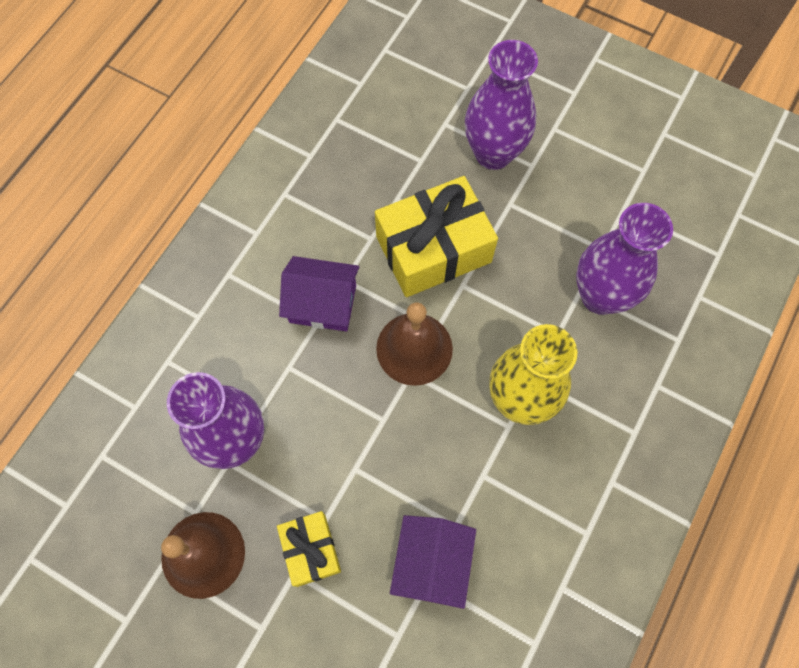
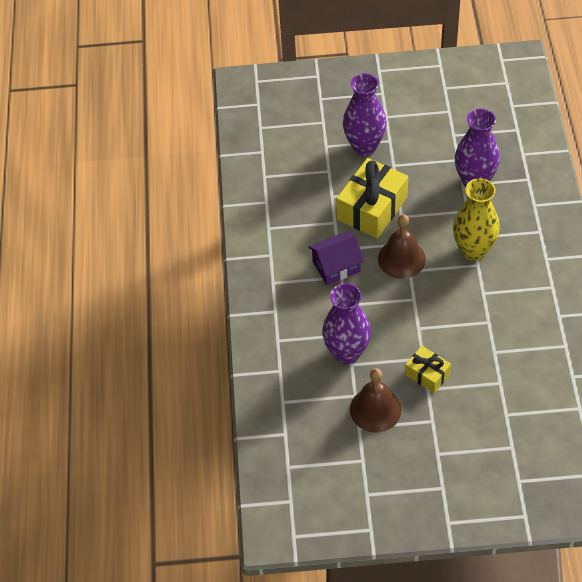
camera: 30 degrees left, 15 degrees down
(431, 563) = (490, 343): purple house -> none

